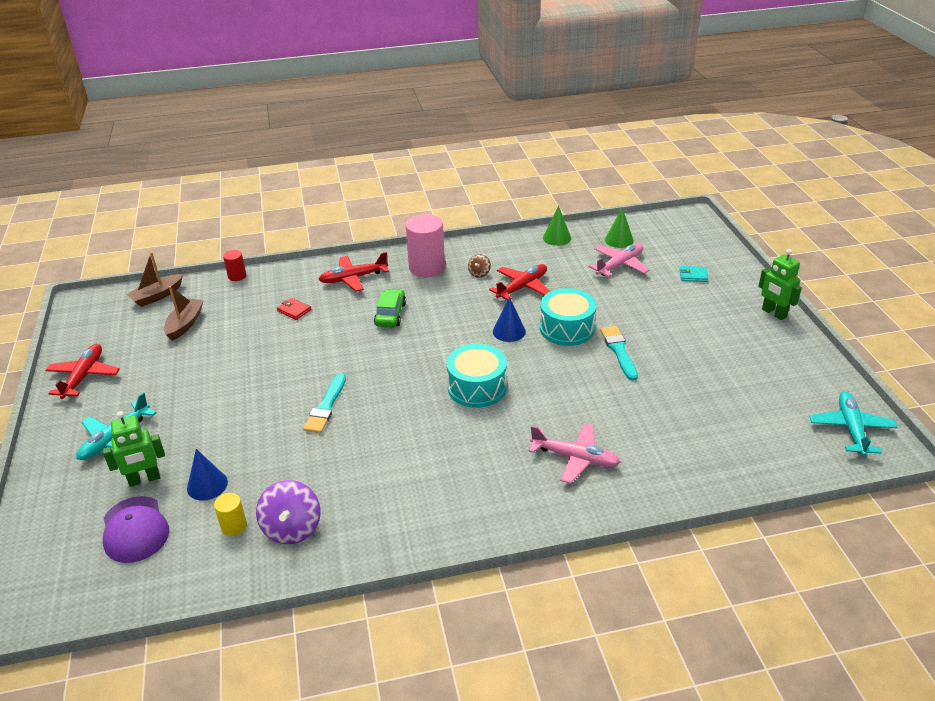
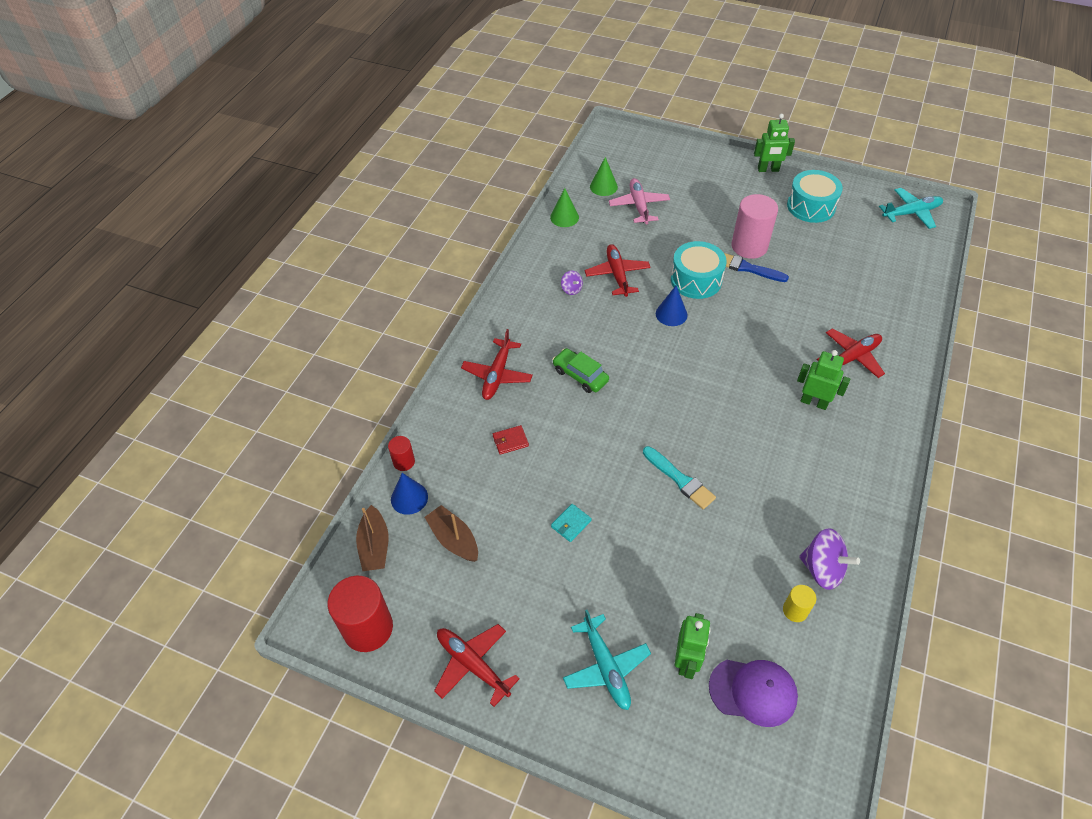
camera: 55 degrees left, 15 degrees up
(89, 322) = (368, 628): none -> red cylinder
(207, 485) = (728, 611): blue cone -> blue cone (409, 498)
(427, 267) = (529, 317): pink cylinder -> pink cylinder (749, 246)
(477, 387) = (729, 370): turquoise drum -> turquoise drum (811, 206)
(479, 273) = (571, 289): brown spinning top -> purple spinning top
(490, 453) = (814, 402): none -> green robot
(575, 458) = (851, 358): pink plane -> red plane
(619, 351) = (747, 268): turquoise brush -> blue brush
(693, 275) = (688, 178): turquoise wallet -> turquoise wallet (571, 524)
(851, 429) = (911, 213): turquoise plane -> turquoise plane turned 120 degrees clockwise

